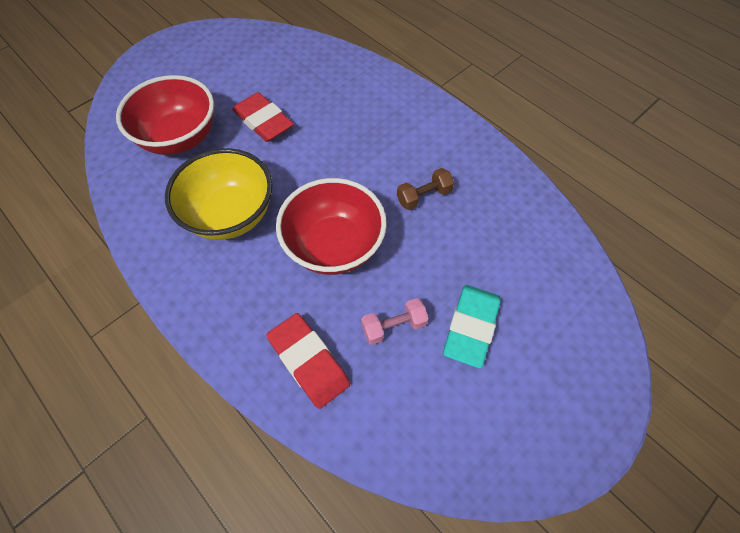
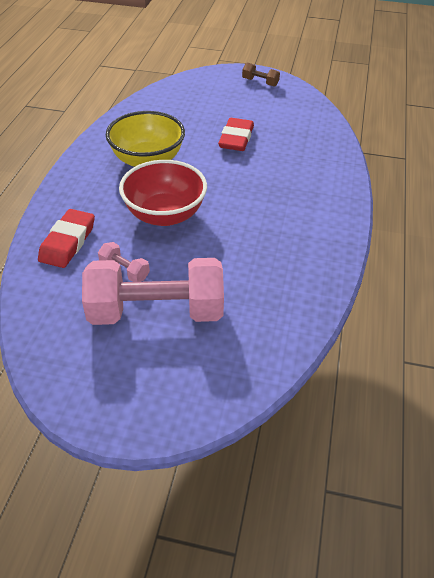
camera: 55 degrees right, 15 degrees down
(180, 138) = (186, 114): red bowl -> none
(423, 196) = (251, 240): brown dumbbell -> brown dumbbell (260, 82)
(471, 327) = (156, 312): turquoise eraser -> pink dumbbell

